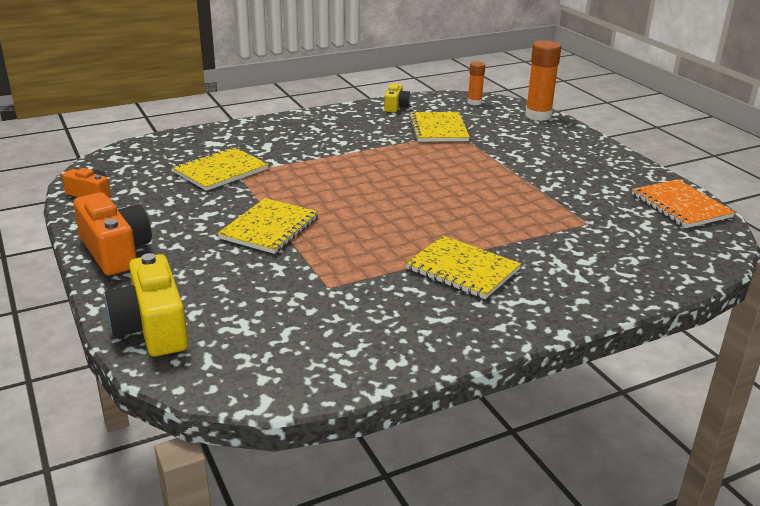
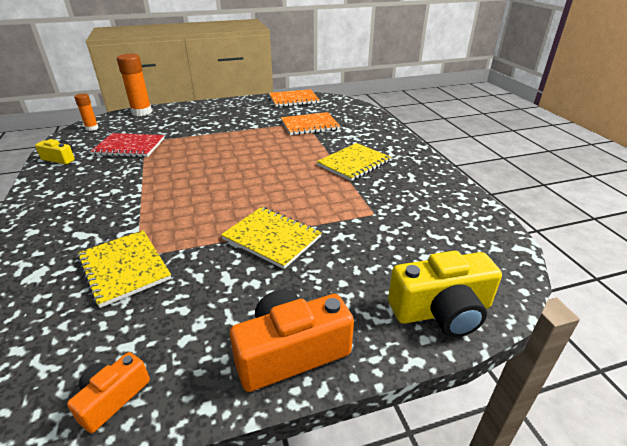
camera: 80 degrees left, 5 degrees up
(438, 129) = (129, 147): yellow notebook -> red notebook
(578, 227) = (309, 125): none -> orange notebook

